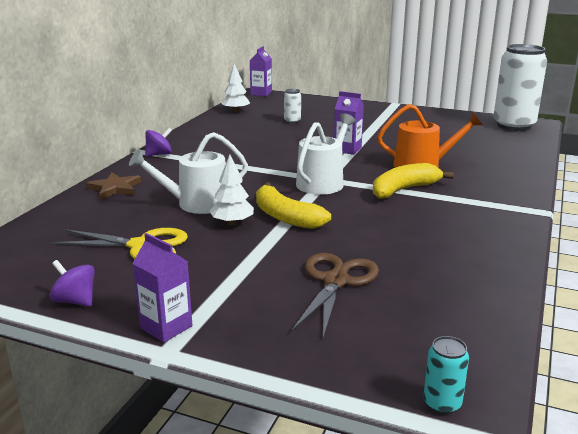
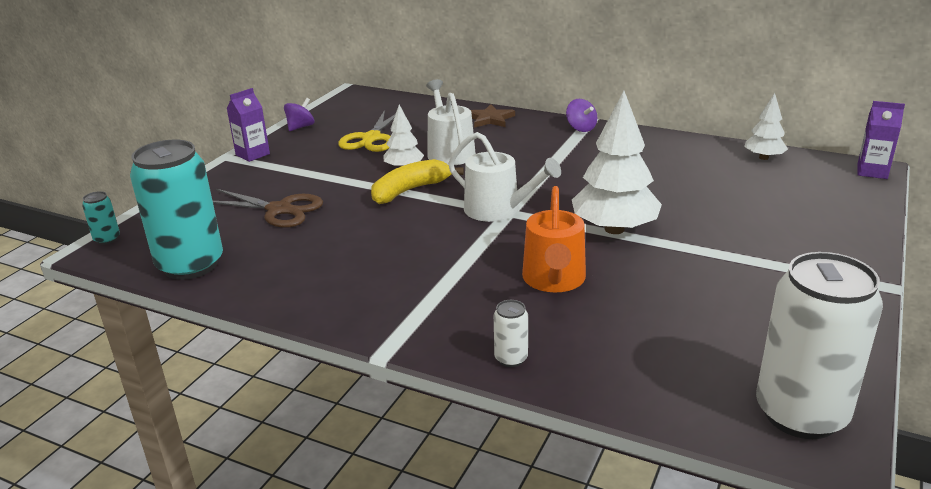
camera: 95 degrees right, 5 degrees up
(292, 121) = (732, 194): white can -> white can (511, 358)
(347, 149) = (614, 229): purple carton -> white tree
(404, 189) = (471, 258): yellow banana -> none
(473, 317) = (190, 265): none -> turquoise can

